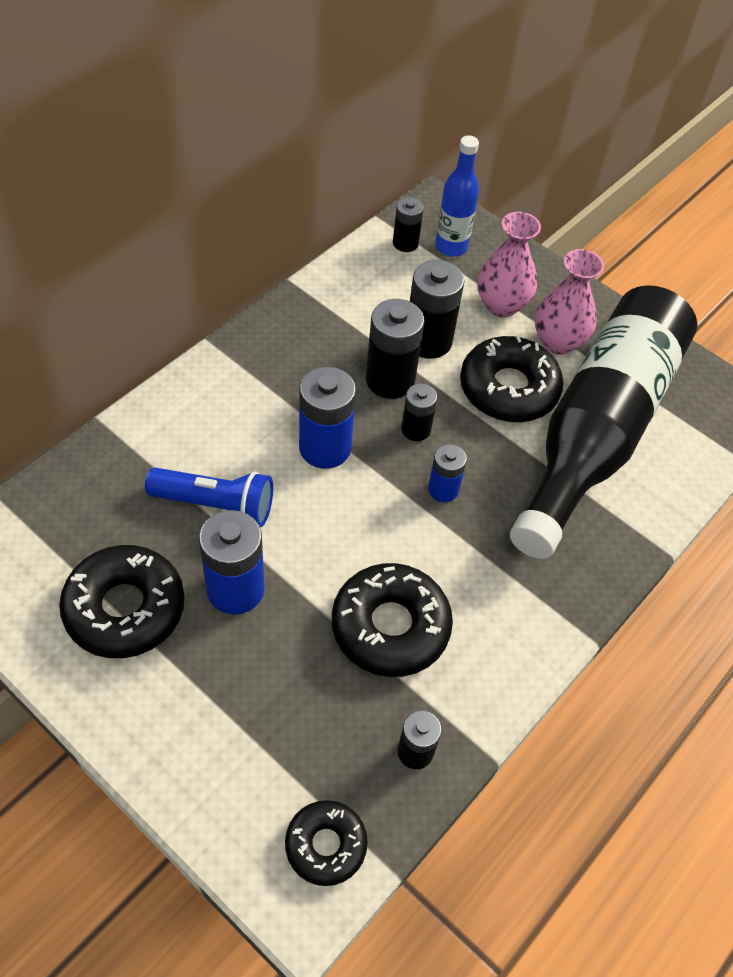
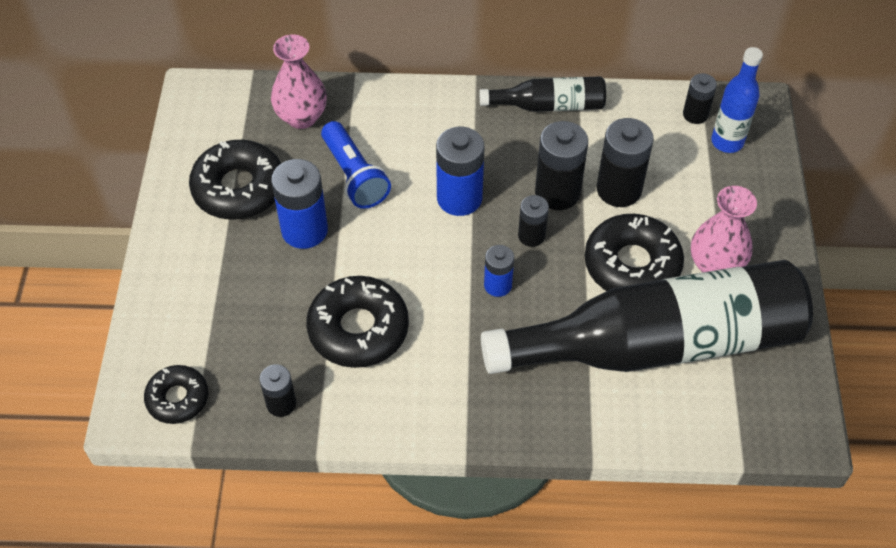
camera: 55 degrees right, 0 degrees up
(295, 318) = (549, 105): none -> black bottle
(501, 305) = (708, 209): pink vase -> pink vase (301, 117)

